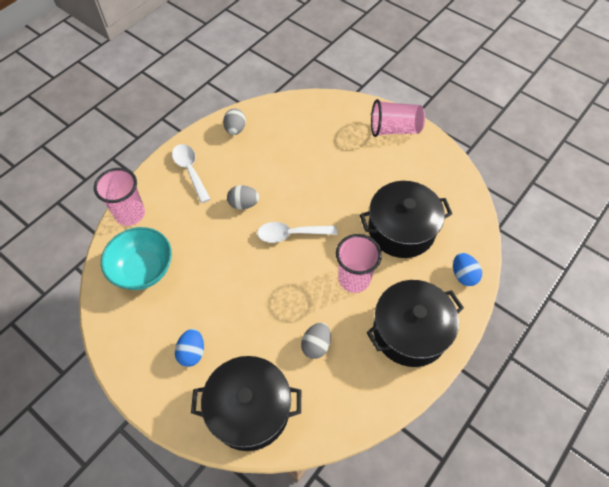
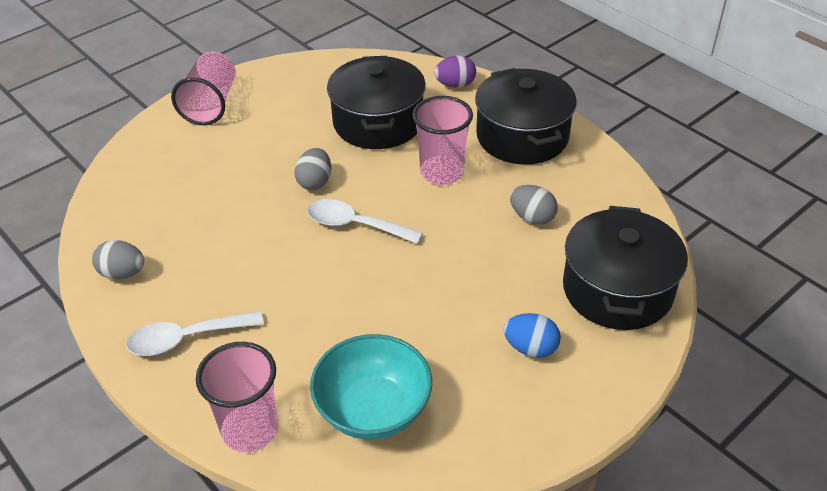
camera: 80 degrees left, 15 degrees down
(243, 204) = (283, 273): grey egg -> grey egg (315, 182)
(291, 234) = (355, 225): white spoon -> white spoon turned 105 degrees clockwise
(463, 275) = (455, 85): blue egg -> purple egg

